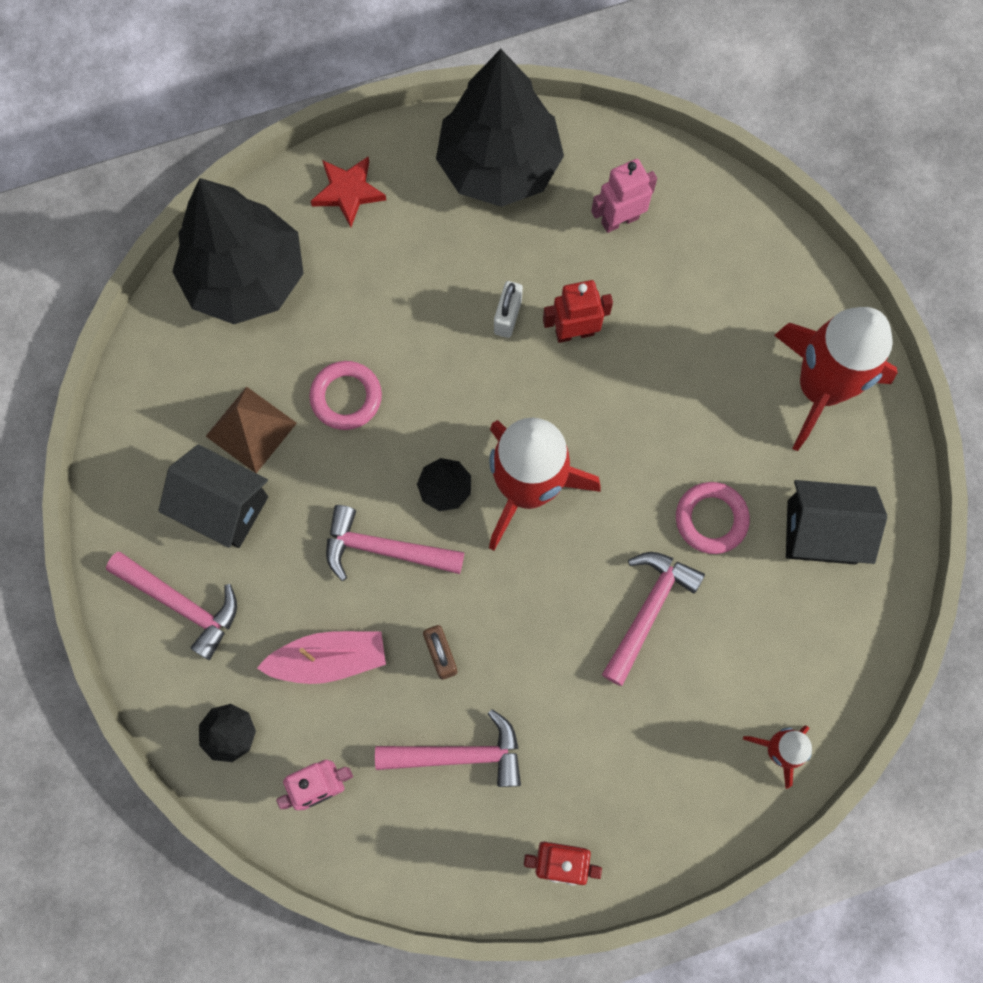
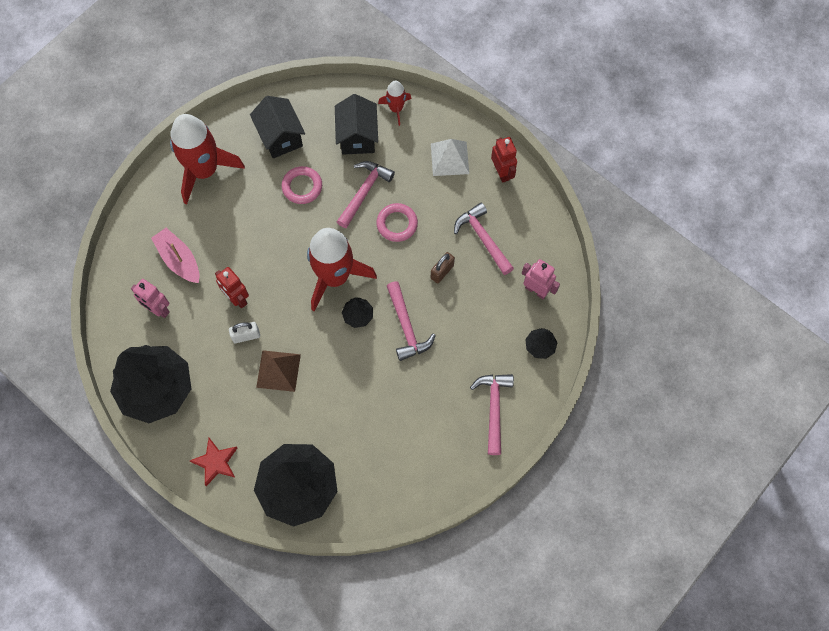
camera: 120 degrees left, 5 degrees down
(223, 507) = (432, 419): black house -> black house (357, 137)
(251, 429) = (383, 430): brown pyramid -> brown pyramid (278, 371)
(329, 659) = (476, 321): pink boat -> pink boat (179, 260)
(346, 397) = (337, 392): pink ring -> pink ring (397, 224)
(634, 786) = (449, 158): none -> white pyramid
(648, 611) = (364, 192): pink hammer -> pink hammer turned 120 degrees clockwise

